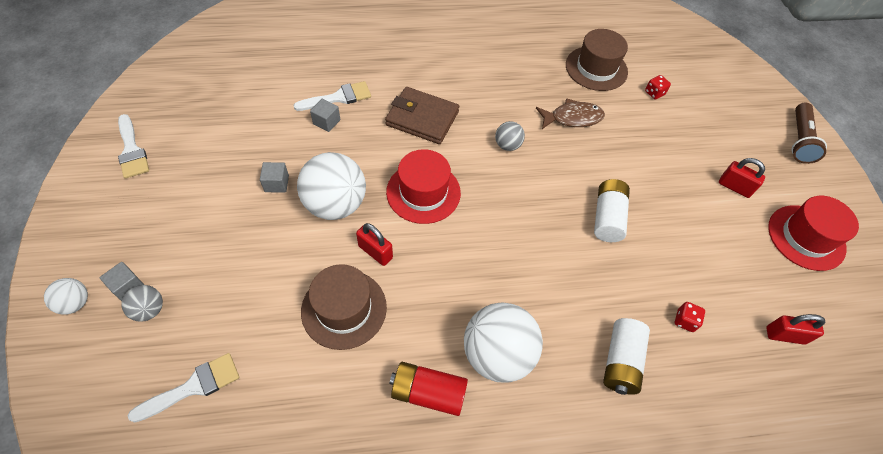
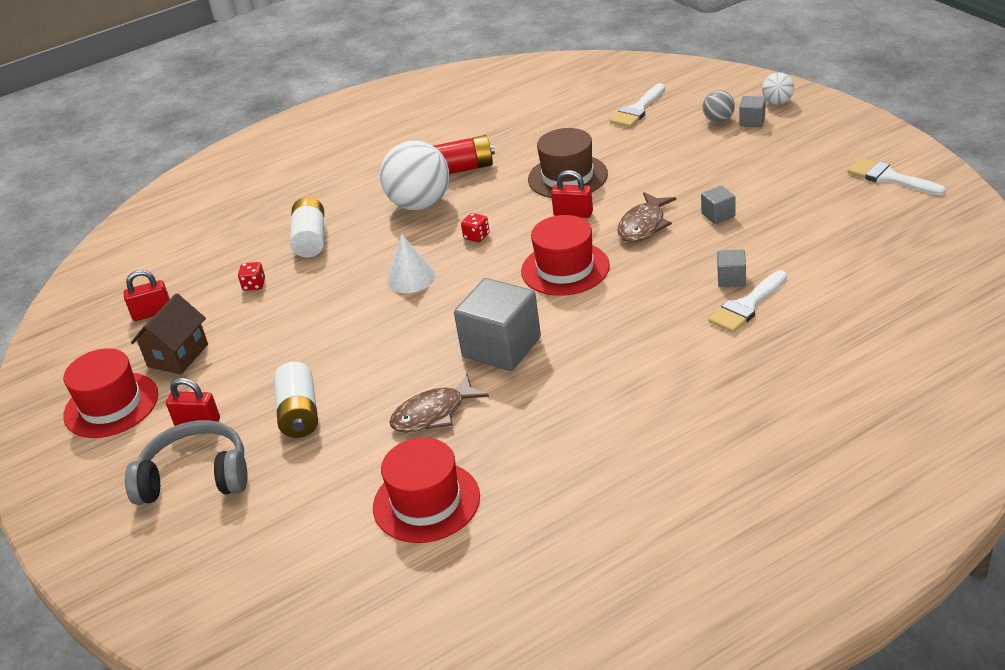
camera: 165 degrees right, 20 degrees down
(335, 204) = (643, 225): white ball -> brown fish
(422, 118) = (626, 329): brown wallet -> none
(507, 145) = (501, 347): grey ball -> grey cube
(544, 250) = (410, 278): none -> white cone
(596, 68) = (426, 502): brown hat -> red hat
(607, 217) = (352, 329): white battery -> white battery (299, 413)
(654, 93) = (323, 502): red dice -> red dice (476, 236)
(734, 145) = (195, 477): none -> grey headphones
(755, 264) = (178, 355): none -> brown house
(799, 140) = (93, 527): brown flashlight -> none

